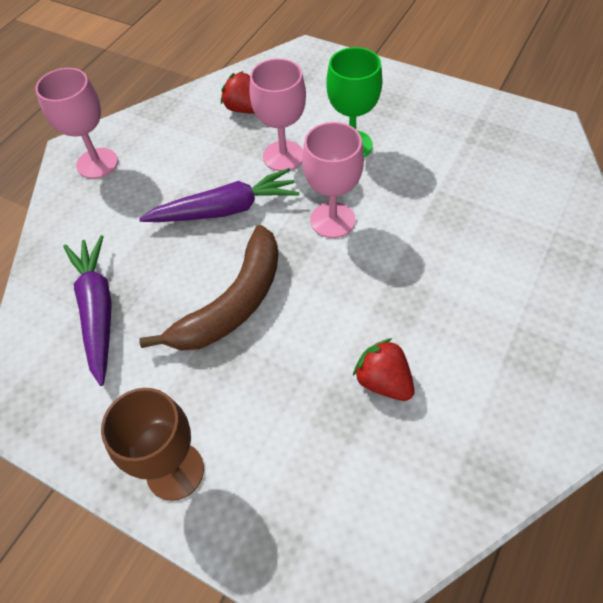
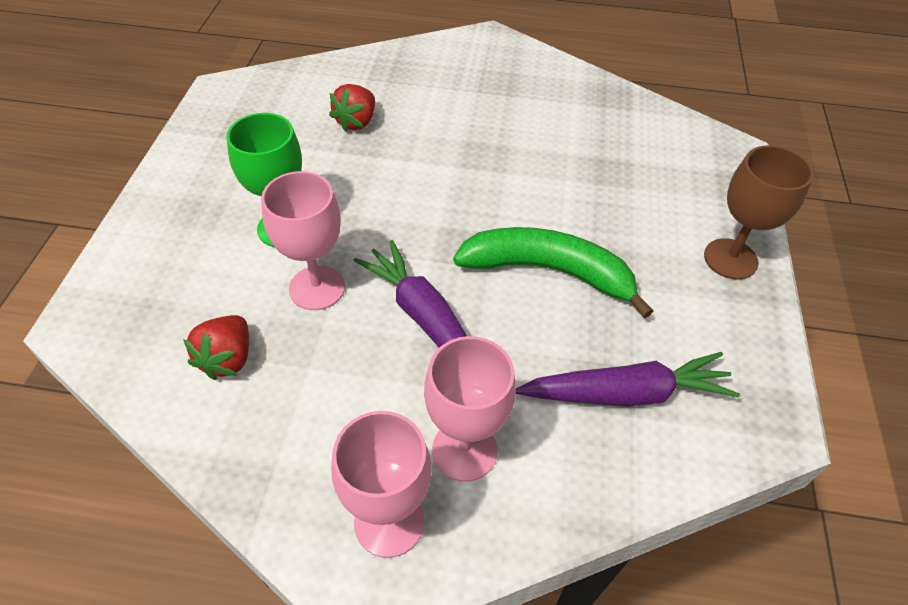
camera: 115 degrees left, 5 degrees down
(97, 311) = (625, 393): purple carrot -> purple carrot turned 150 degrees counterclockwise
(233, 303) = (549, 271): brown banana -> green banana
(332, 220) = (407, 220): pink goblet -> pink goblet (464, 450)
(383, 381) = (569, 153): red strawberry -> red strawberry (356, 122)

